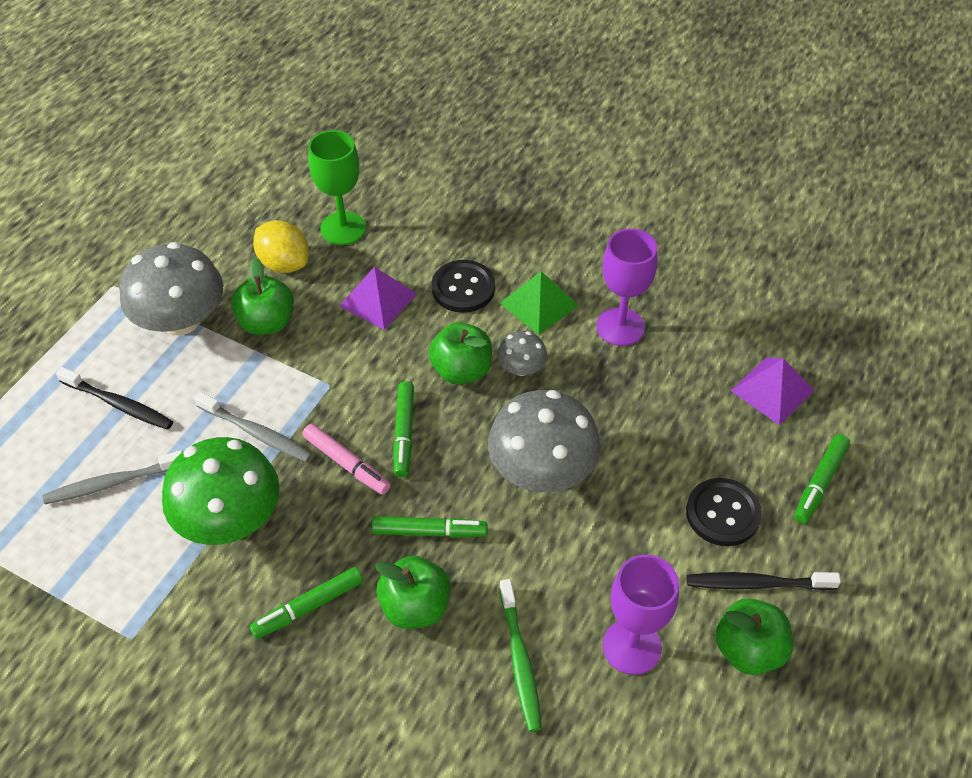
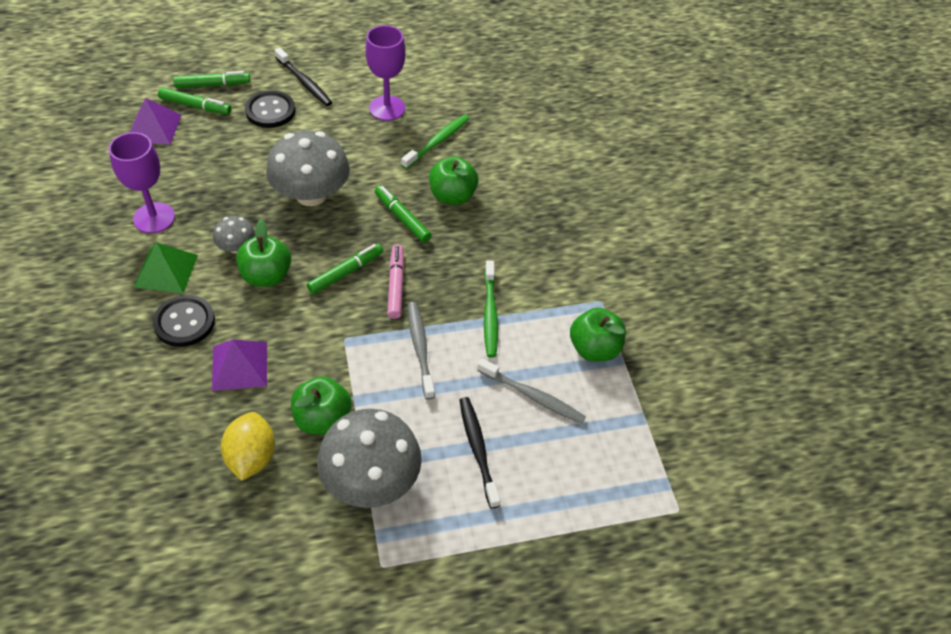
camera: 135 degrees left, 0 degrees up
(230, 518) = (490, 314): green mushroom -> green toothbrush
(308, 607) = (500, 238): green marker -> green marker (195, 106)
(343, 228) = (176, 446): green goblet -> none
(748, 650) = (346, 71): green apple -> green apple (594, 348)

